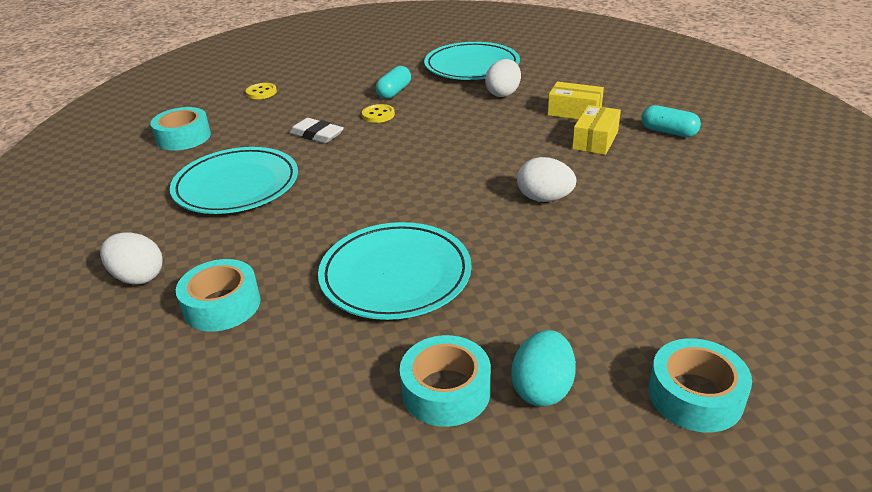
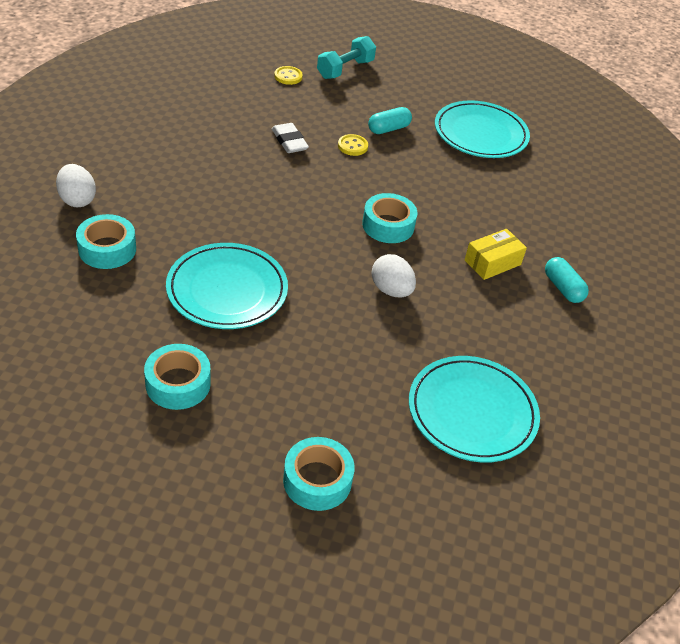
camera: 25 degrees right, 10 degrees up
(183, 137) = (196, 94): turquoise tape -> turquoise tape (388, 225)
(236, 185) = (194, 159): turquoise plate -> turquoise plate (472, 412)
(307, 69) = (345, 69): none -> turquoise dumbbell
(503, 93) = (473, 177): white egg -> none
(542, 388) = (233, 418): turquoise egg -> none
(574, 112) = (510, 226): yellow box -> none

